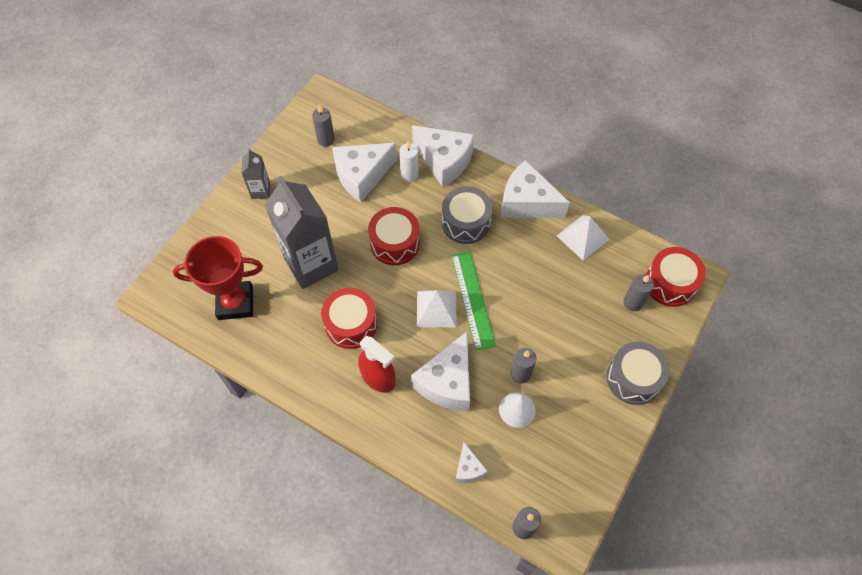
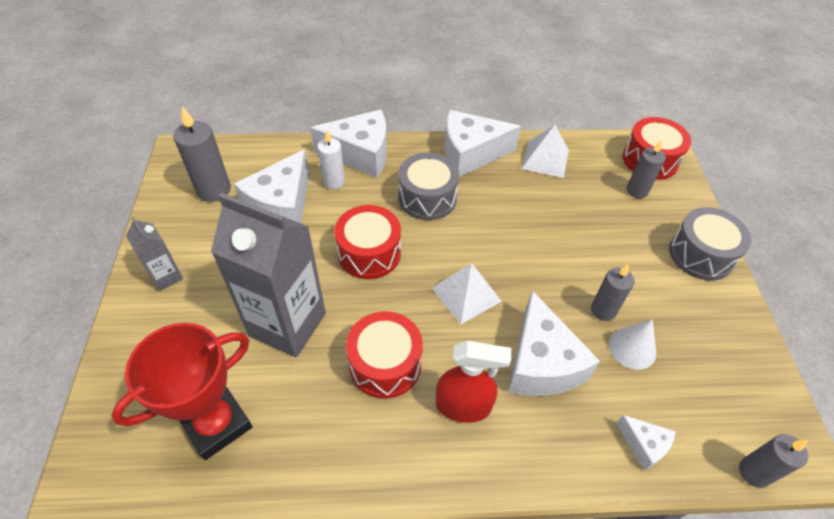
camera: 35 degrees left, 10 degrees down
(326, 139) = (214, 190): grey candle -> grey candle, size x1.51
(473, 299) = (495, 265): green ruler -> none

